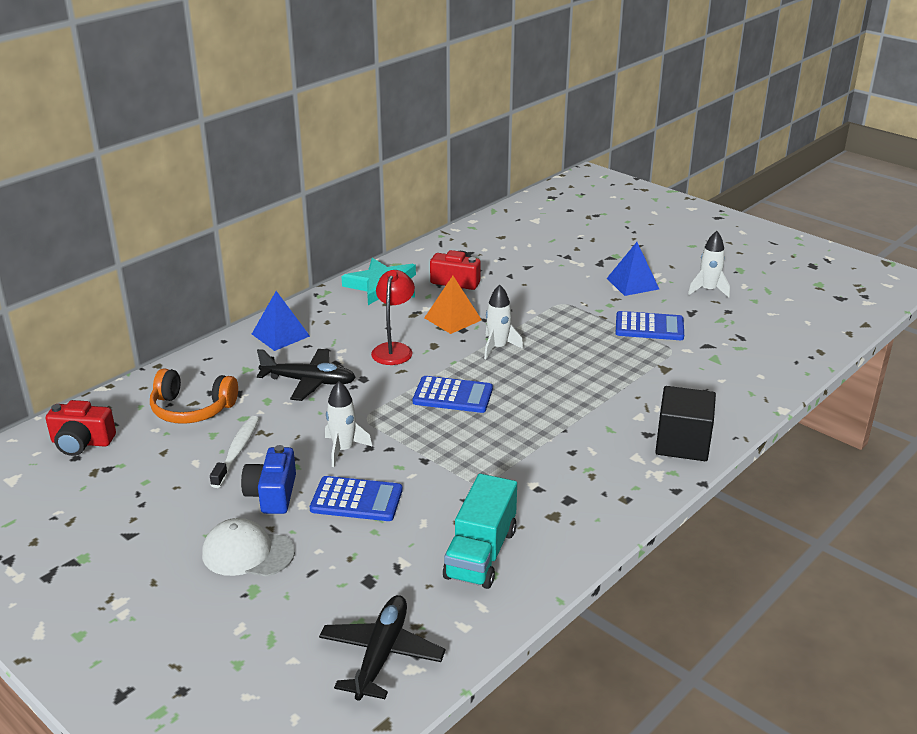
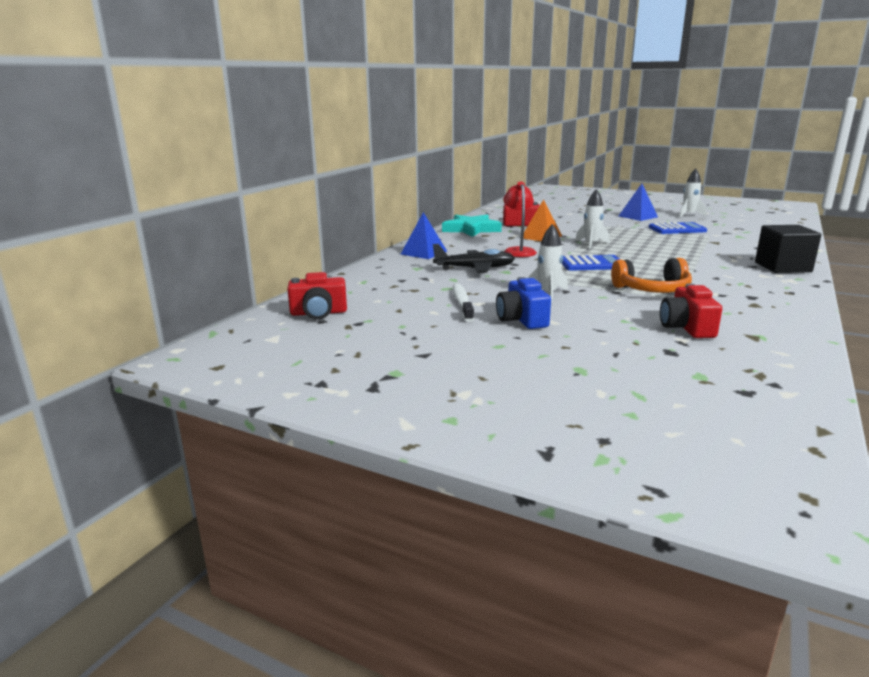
camera: 15 degrees left, 10 degrees down
(192, 409) = (396, 288): orange headphones -> orange headphones (652, 290)
(247, 553) = (545, 351): white cap -> none
(356, 500) = (595, 314): blue calculator -> none
(381, 654) = (748, 389): black plane -> none
(429, 543) = (687, 327): none -> red camera
(481, 554) = (734, 327): turquoise truck -> none

